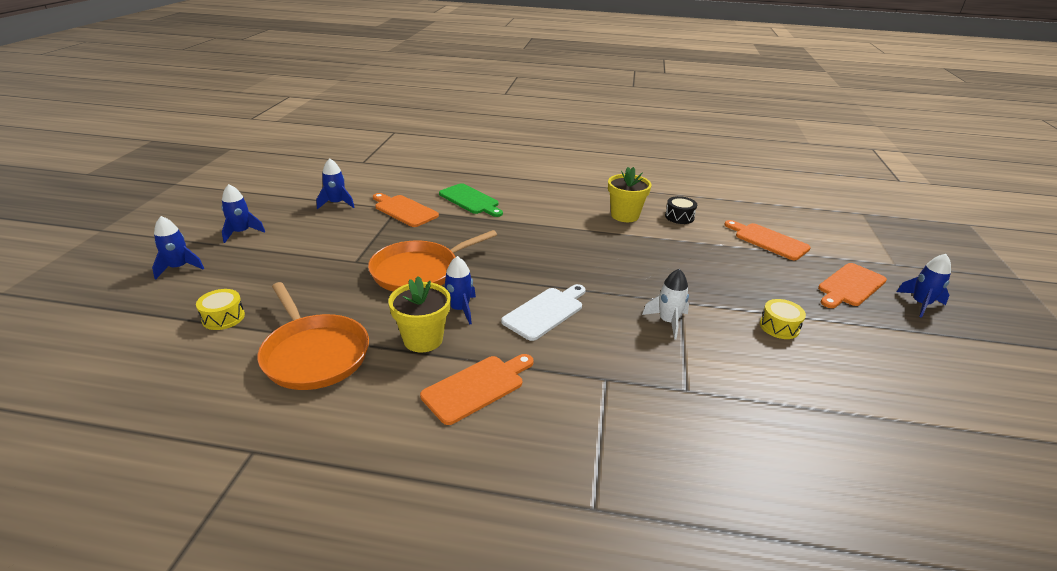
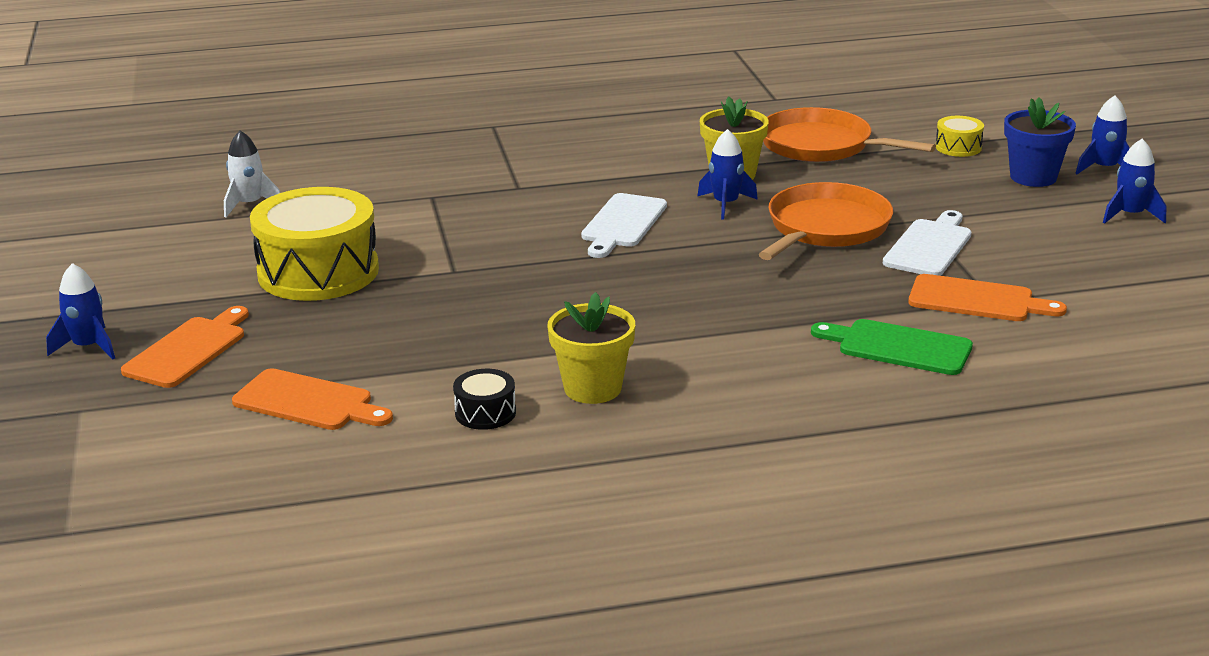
camera: 160 degrees right, 5 degrees down
(233, 274) = (1033, 177): none -> blue flower pot
(336, 203) = (1098, 284): blue rocket -> none
(379, 243) = (929, 246): none -> white cutting board
(477, 387) = (640, 158): orange cutting board -> none
(668, 322) = (465, 246): white rocket -> white rocket (249, 205)
(779, 327) = (318, 272): yellow drum -> yellow drum, size x2.30

